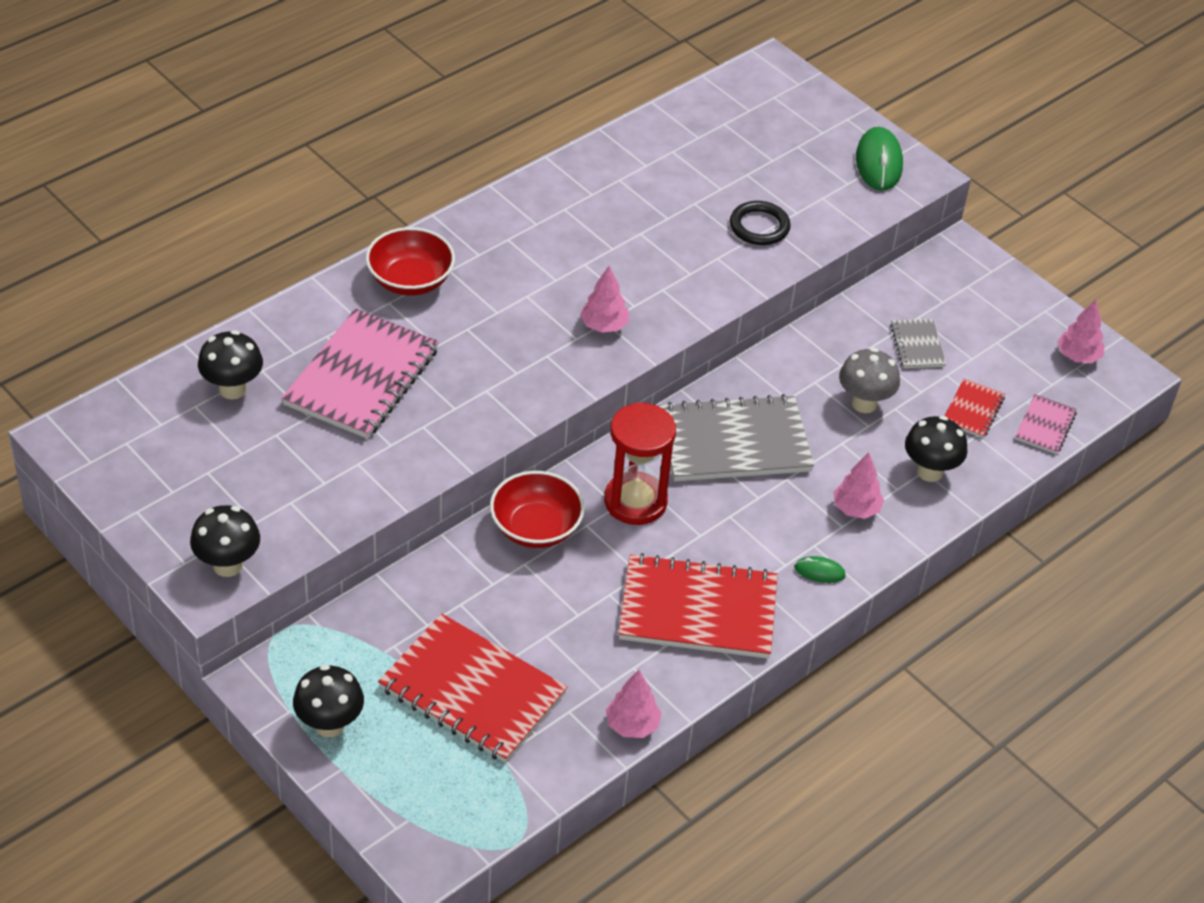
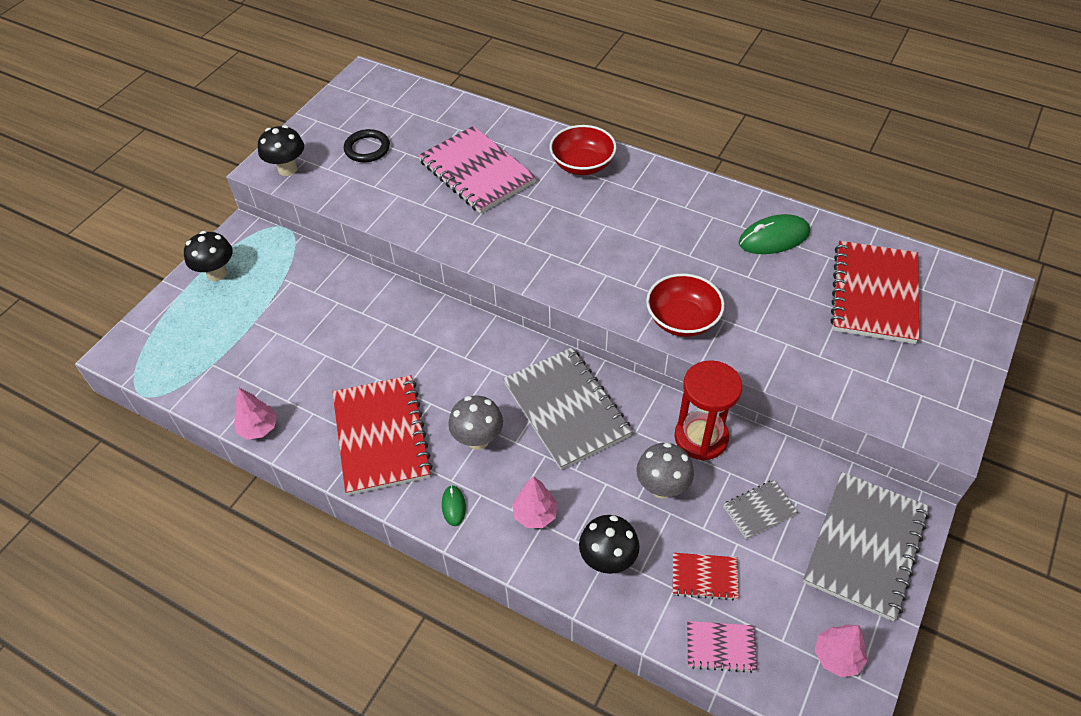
camera: 75 degrees right, 5 degrees up
(232, 389) = (435, 122): black mushroom -> none
(361, 377) = (476, 172): pink notebook -> pink notebook turned 45 degrees clockwise
(472, 691) = (263, 332): red notebook -> red notebook (874, 294)
(536, 528) = (422, 319): red bowl -> red bowl (682, 320)
(604, 326) = (601, 275): pink tree -> none
(635, 501) = (474, 367): red hourglass -> red hourglass (701, 437)
(741, 527) = (478, 439): none -> grey mushroom
(759, 226) = (781, 336): black ring -> black ring (367, 148)
(878, 162) = (934, 397): green mouse -> green mouse (774, 238)
(981, 293) = (865, 546): none -> grey notebook

